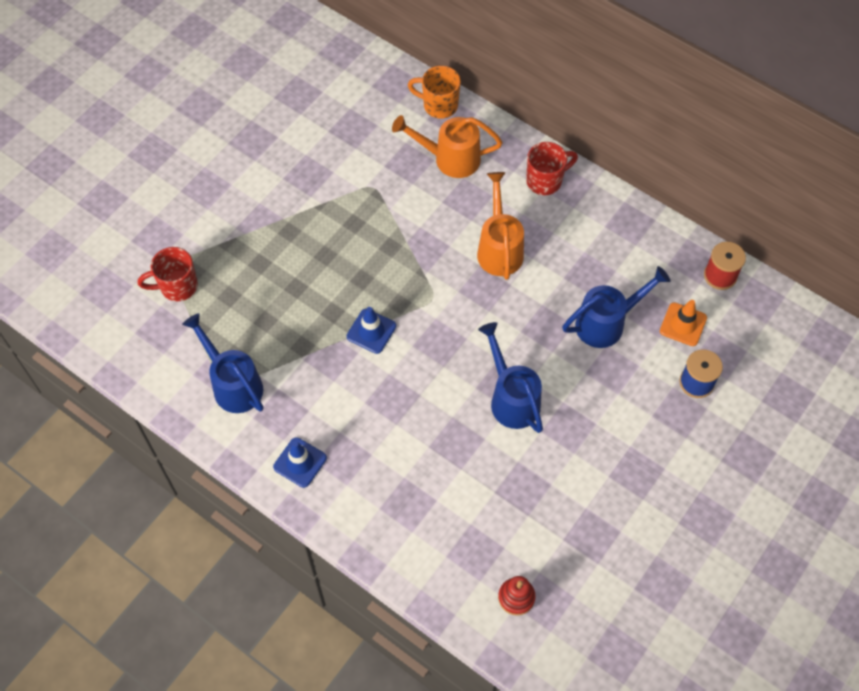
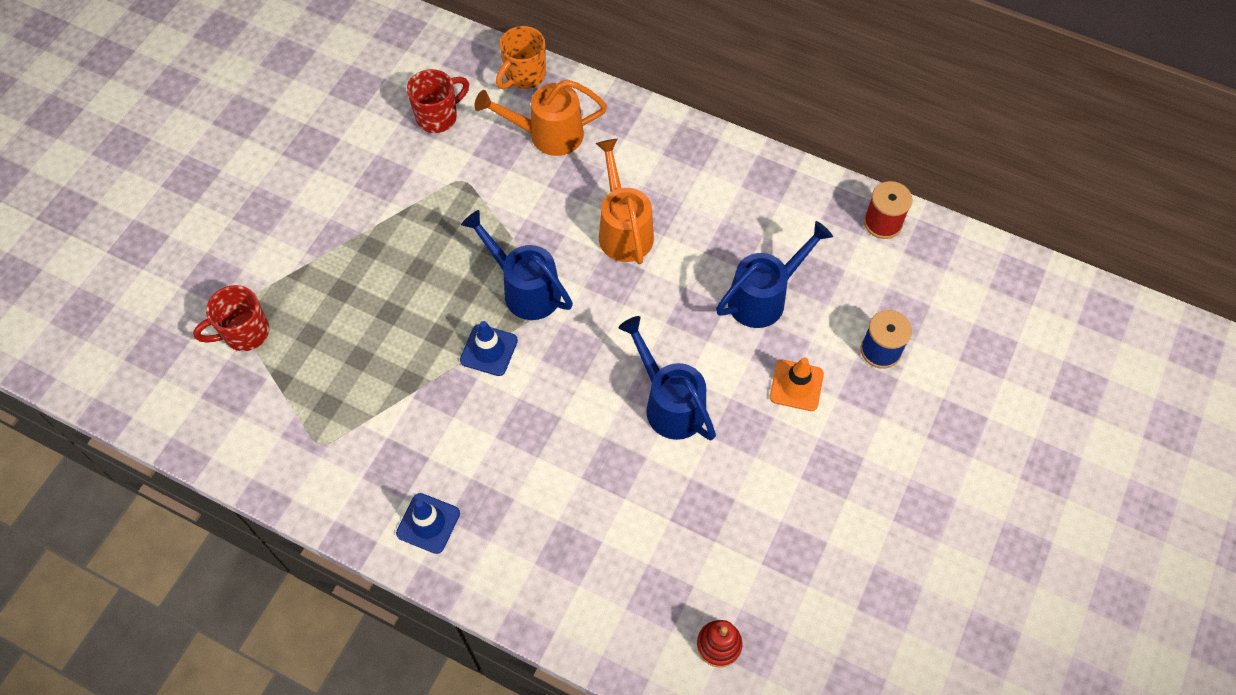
camera: 10 degrees left, 0 degrees up
(233, 384) = (331, 440): blue watering can -> blue watering can (525, 289)
(439, 105) = (524, 76): orange mug -> orange mug turned 60 degrees counterclockwise
(545, 181) = (662, 144): red mug -> red mug (438, 117)
(683, 324) = (852, 285): orange traffic cone -> orange traffic cone (796, 385)

